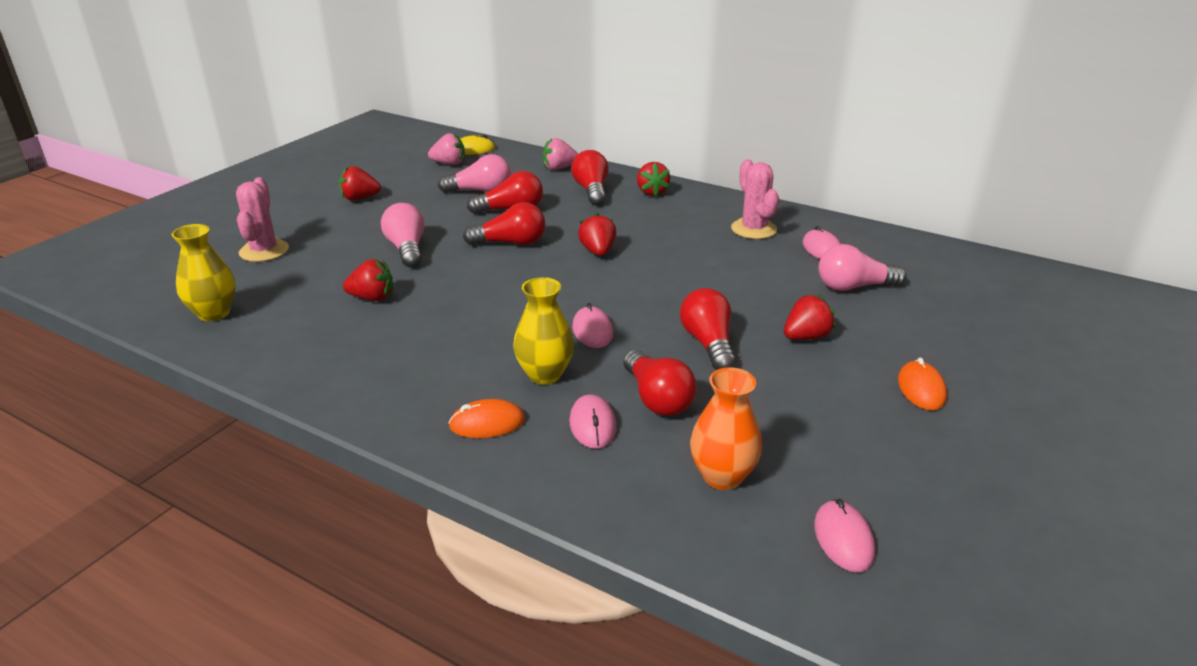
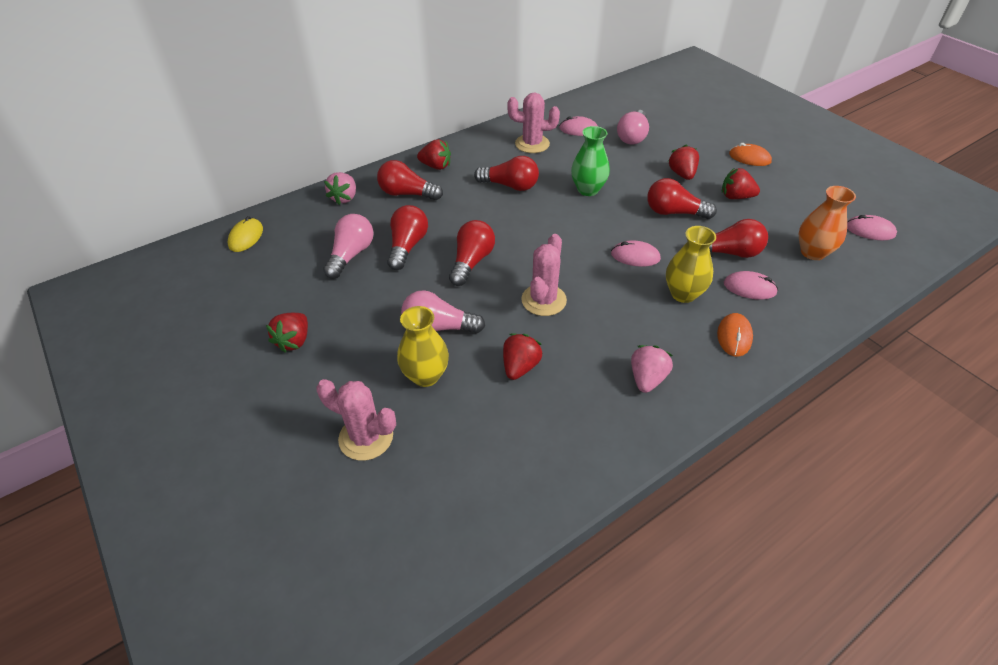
camera: 65 degrees left, 15 degrees up
(214, 313) = (485, 493): yellow vase -> yellow vase (425, 376)
(449, 163) = (265, 260): pink strawberry -> pink strawberry (647, 379)
(476, 291) = (543, 300): none -> pink cactus
(598, 251) = (518, 221): red strawberry -> red strawberry (735, 197)
(657, 234) = (510, 186): none -> red light bulb
(697, 278) = (588, 190): none -> green vase

